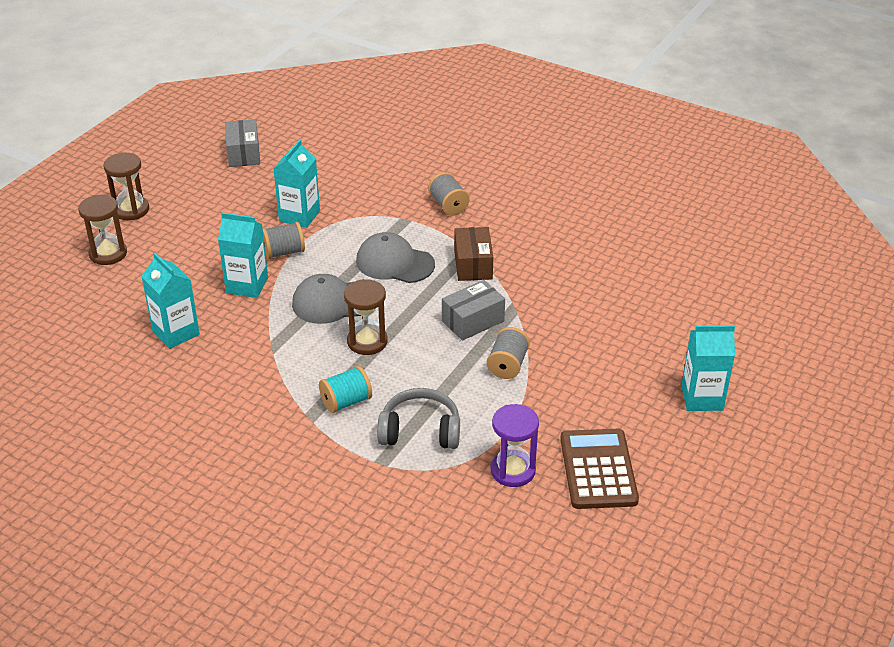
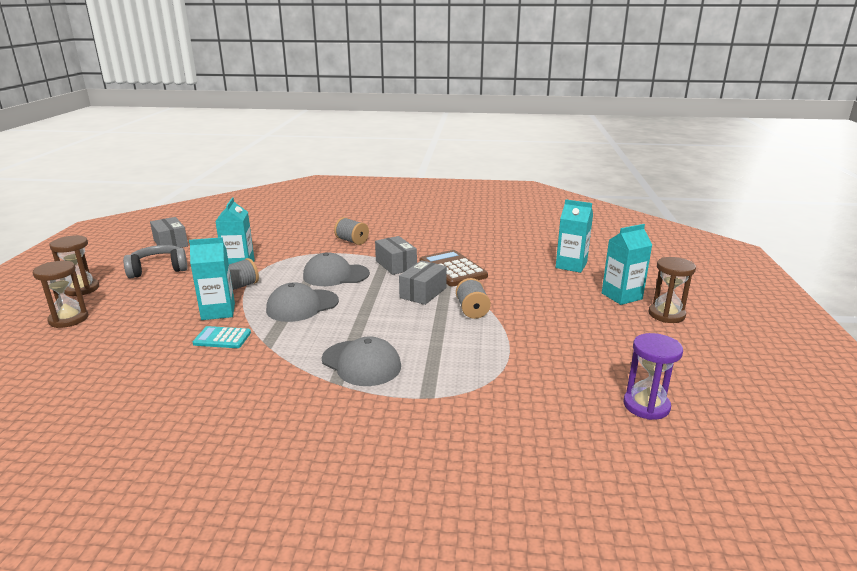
camera: 25 degrees left, 15 degrees down
(176, 333) = (165, 356): turquoise carton -> turquoise carton (571, 265)
(235, 325) = (222, 338): none -> turquoise calculator
(346, 402) = (361, 363): turquoise spool -> grey cap
(367, 342) = (349, 322): brown hourglass -> brown hourglass (666, 315)
(420, 431) = (441, 366): grey headphones -> grey headphones (158, 269)
(473, 265) = (396, 265): brown box -> grey box
(513, 470) = (540, 371): purple hourglass -> purple hourglass (646, 406)
(598, 469) = (601, 353): brown calculator -> brown calculator (452, 269)

